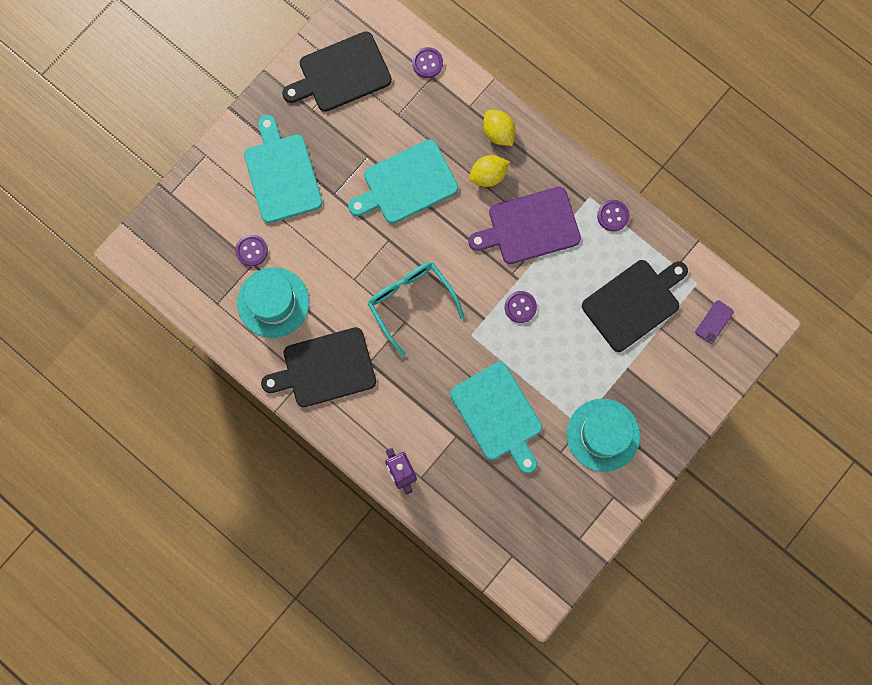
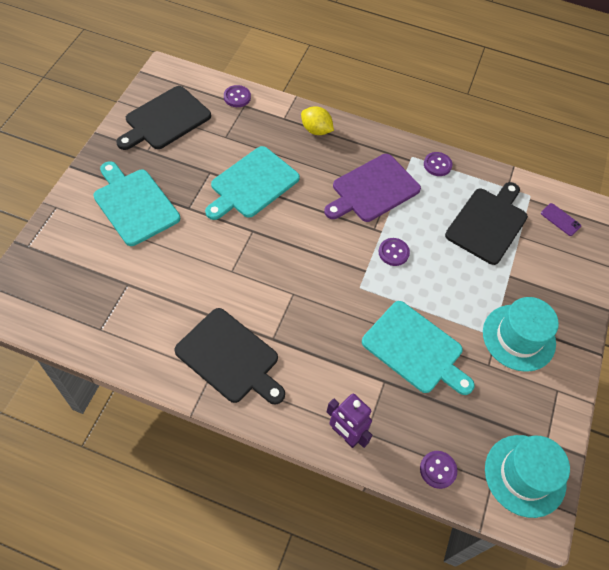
camera: 25 degrees left, 20 degrees down
(251, 250) = (123, 273): purple button -> purple button (438, 470)
(273, 302) = (158, 312): turquoise hat -> turquoise hat (525, 475)
(325, 369) = (230, 357): black cutting board -> black cutting board turned 105 degrees counterclockwise
(410, 302) = (292, 275): turquoise glasses -> none
(488, 175) = (321, 161): yellow lemon -> none
(714, 322) = (560, 219): purple phone -> purple phone turned 60 degrees counterclockwise

